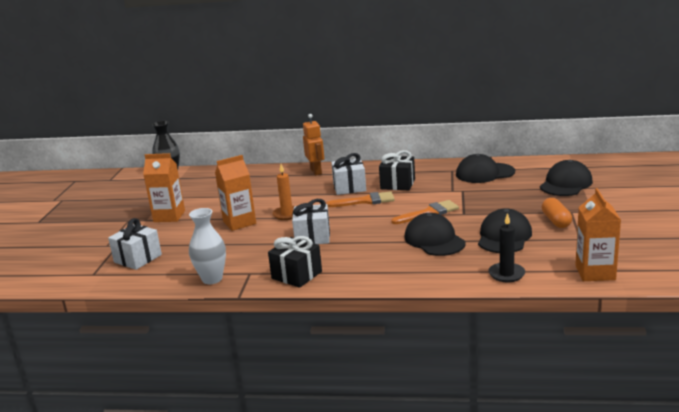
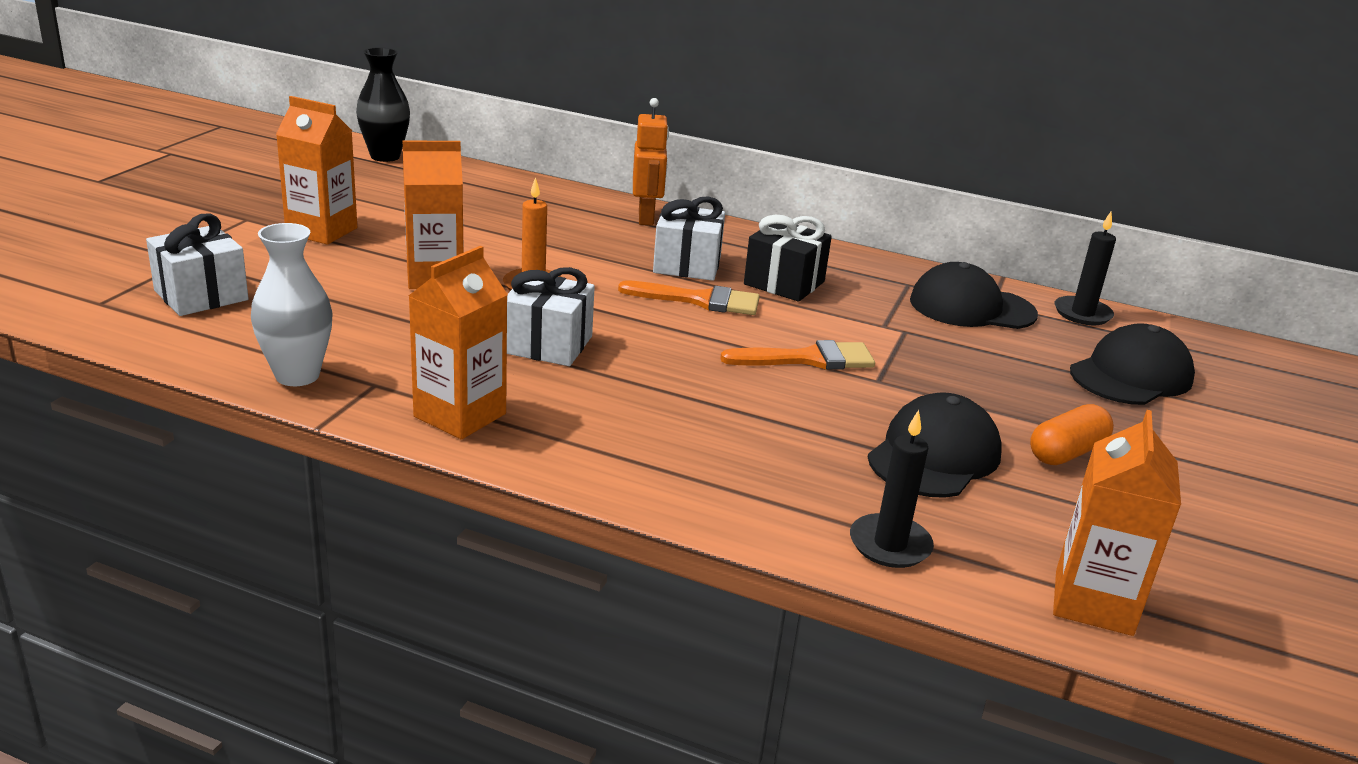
camera: 10 degrees right, 5 degrees up
(297, 275) = (460, 415): black gift -> orange carton
(434, 240) = (783, 420): black cap -> none
(532, 163) = (1082, 314): none -> black candle
(556, 221) = (1066, 452): orange capsule -> orange capsule turned 45 degrees clockwise

